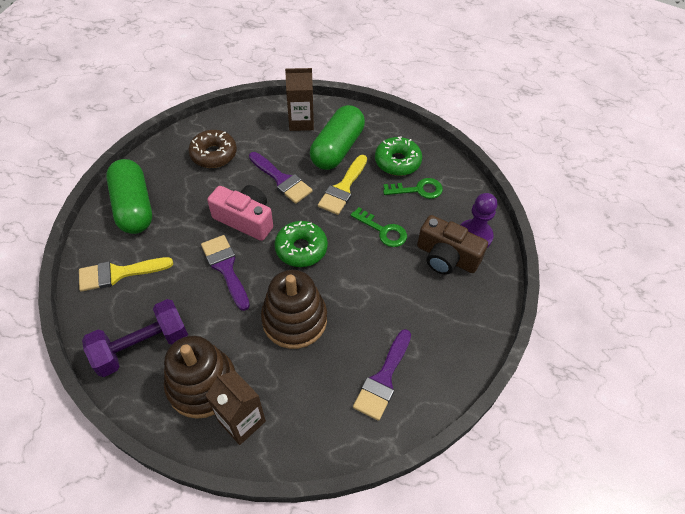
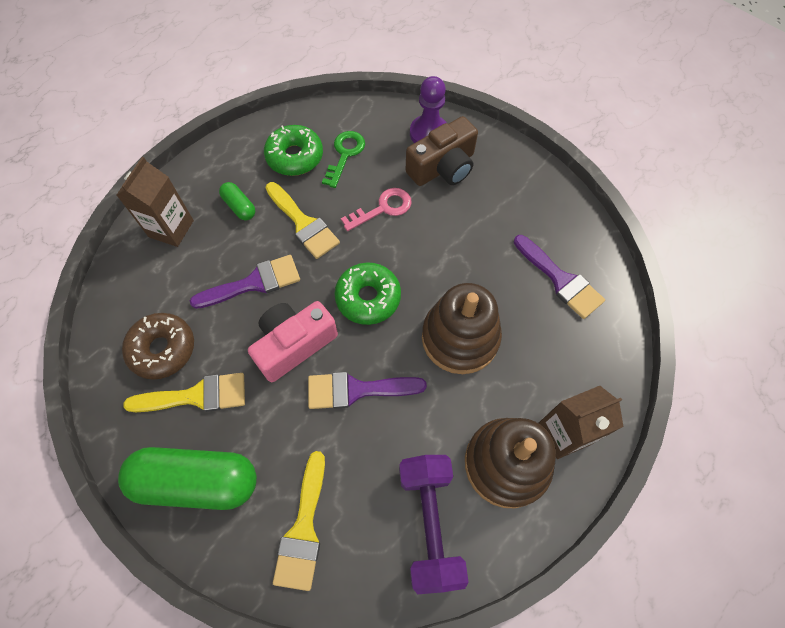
camera: 65 degrees left, 10 degrees up
(189, 184) = (196, 396): none -> yellow brush
(337, 148) = (239, 206): green capsule -> green capsule, size x0.46
(383, 231) = (383, 208): green key -> pink key

